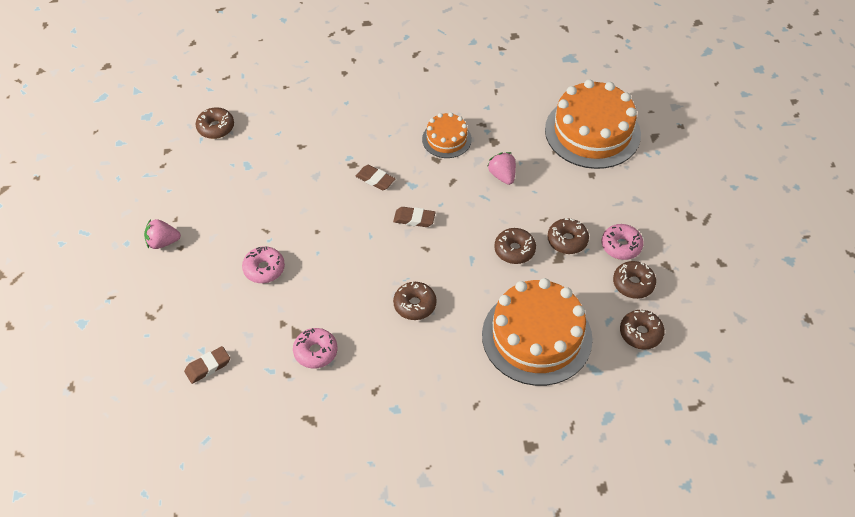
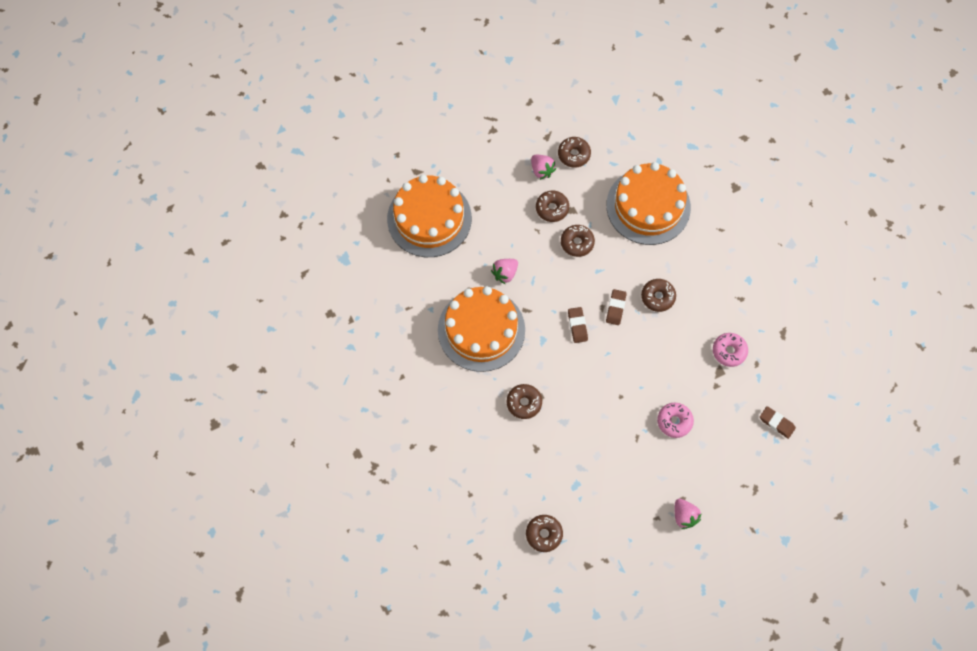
camera: 110 degrees left, 15 degrees up
(375, 180) = (549, 371): brown eraser -> brown eraser (615, 308)
(446, 139) = (481, 330): orange cake -> orange cake, size x1.93
(621, 246) = (541, 170): pink donut -> pink strawberry
(640, 333) = (615, 141): brown donut -> brown donut (524, 403)

